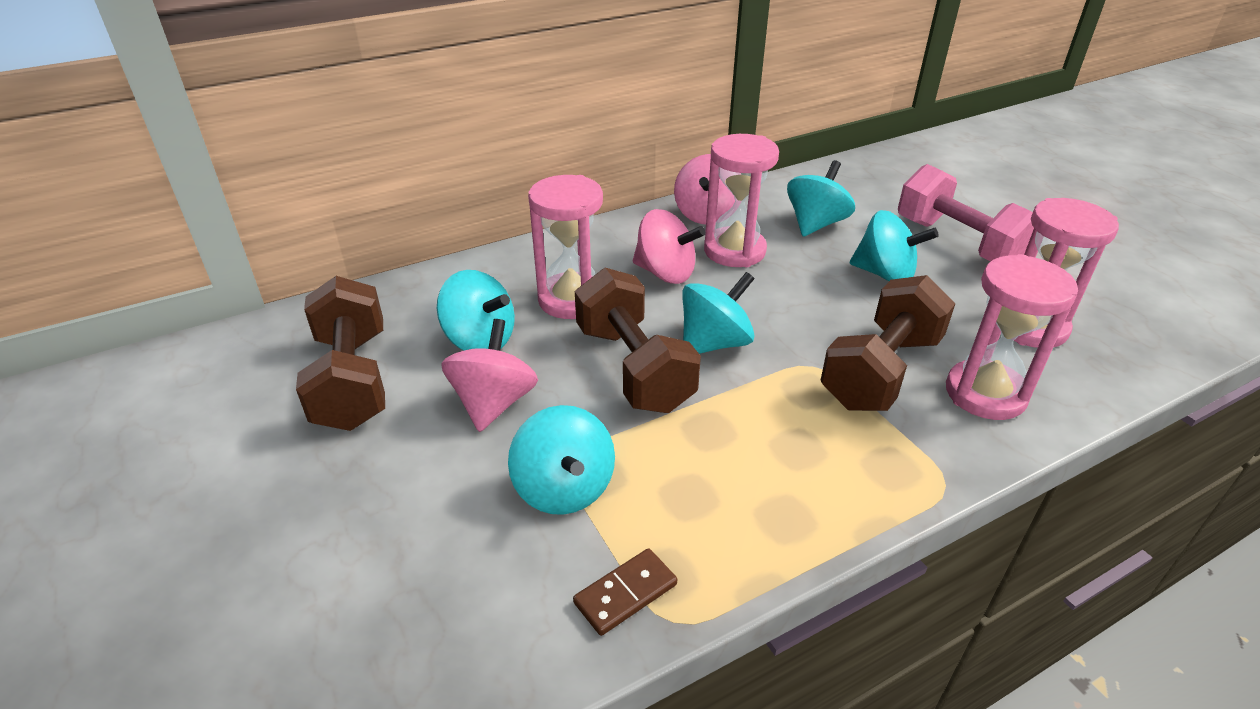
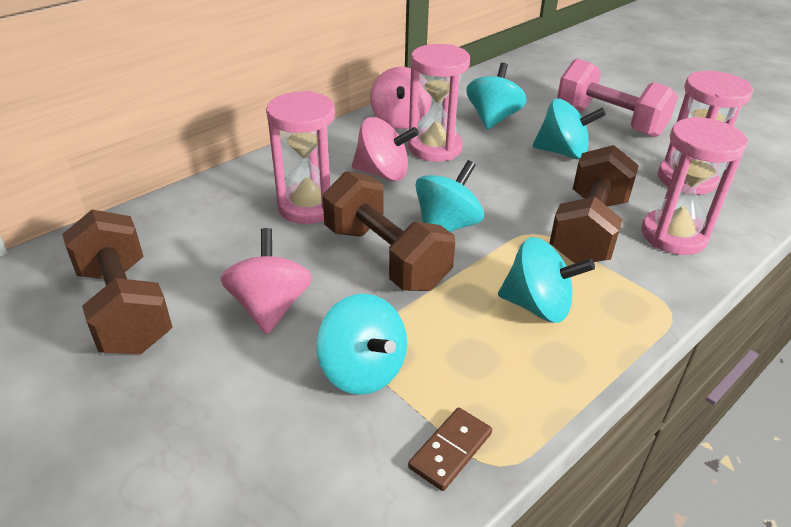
camera: 15 degrees left, 0 degrees up
(480, 340) = (236, 253): turquoise spinning top -> turquoise spinning top (538, 306)

